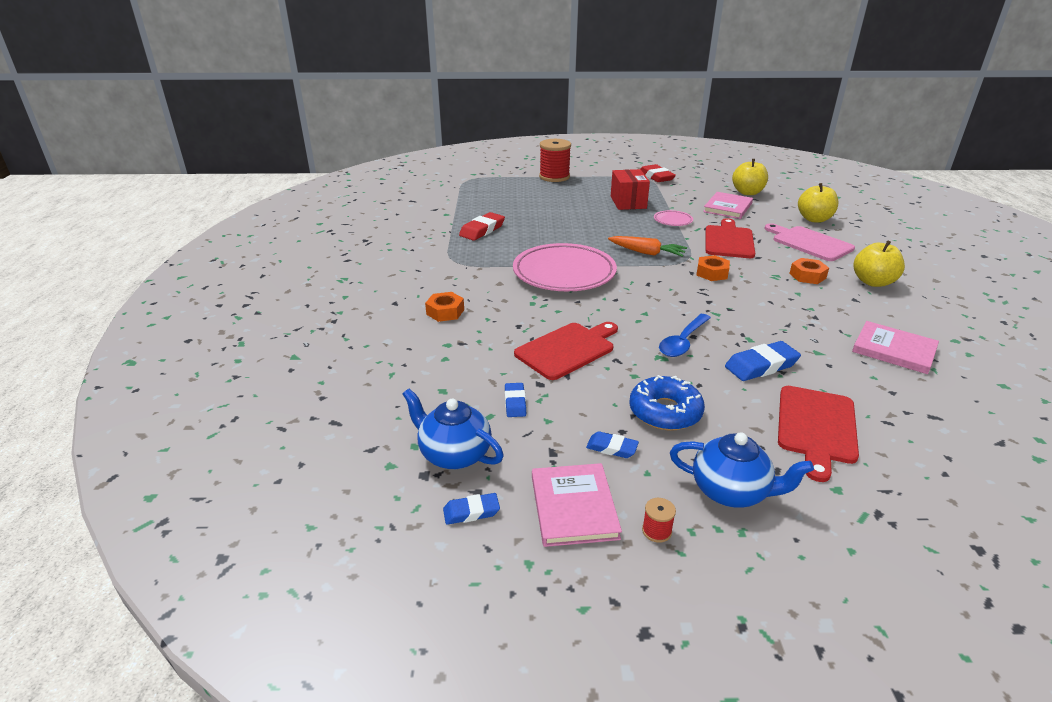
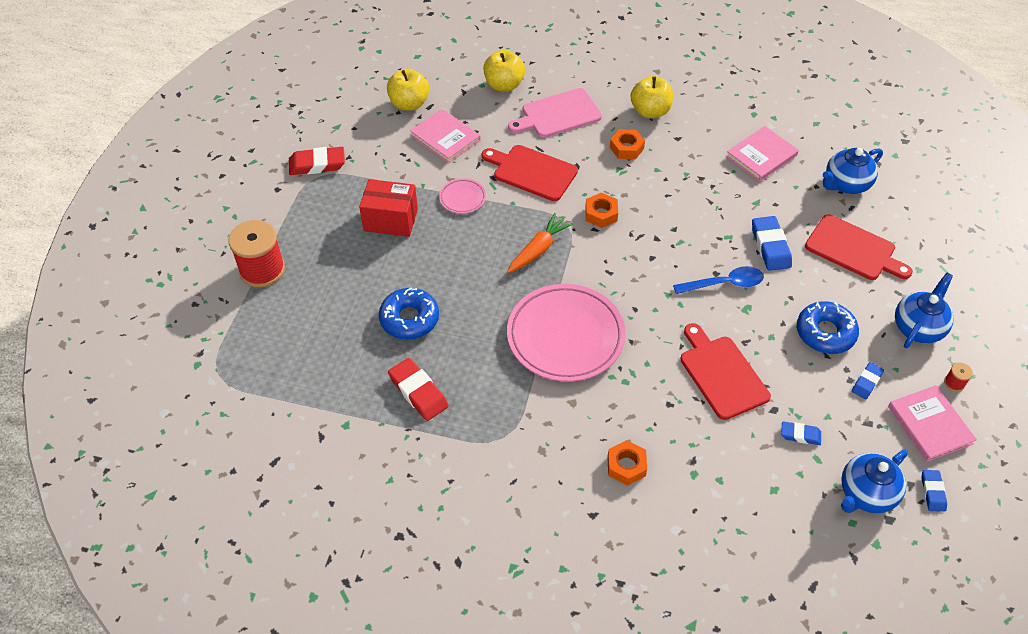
camera: 75 degrees left, 20 degrees up
(543, 219) = (409, 319): none -> blue donut
(574, 507) = (930, 425): pink book -> pink book turned 60 degrees clockwise
(683, 341) = (724, 284): blue spoon -> blue spoon turned 60 degrees counterclockwise
(924, 415) = (846, 184): none -> blue teapot

